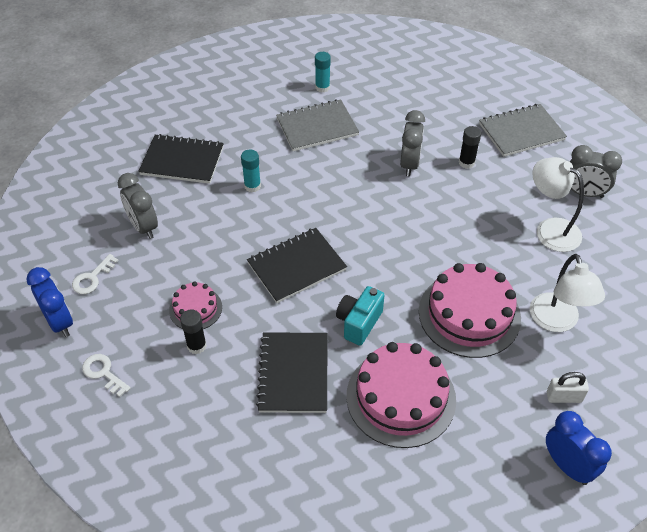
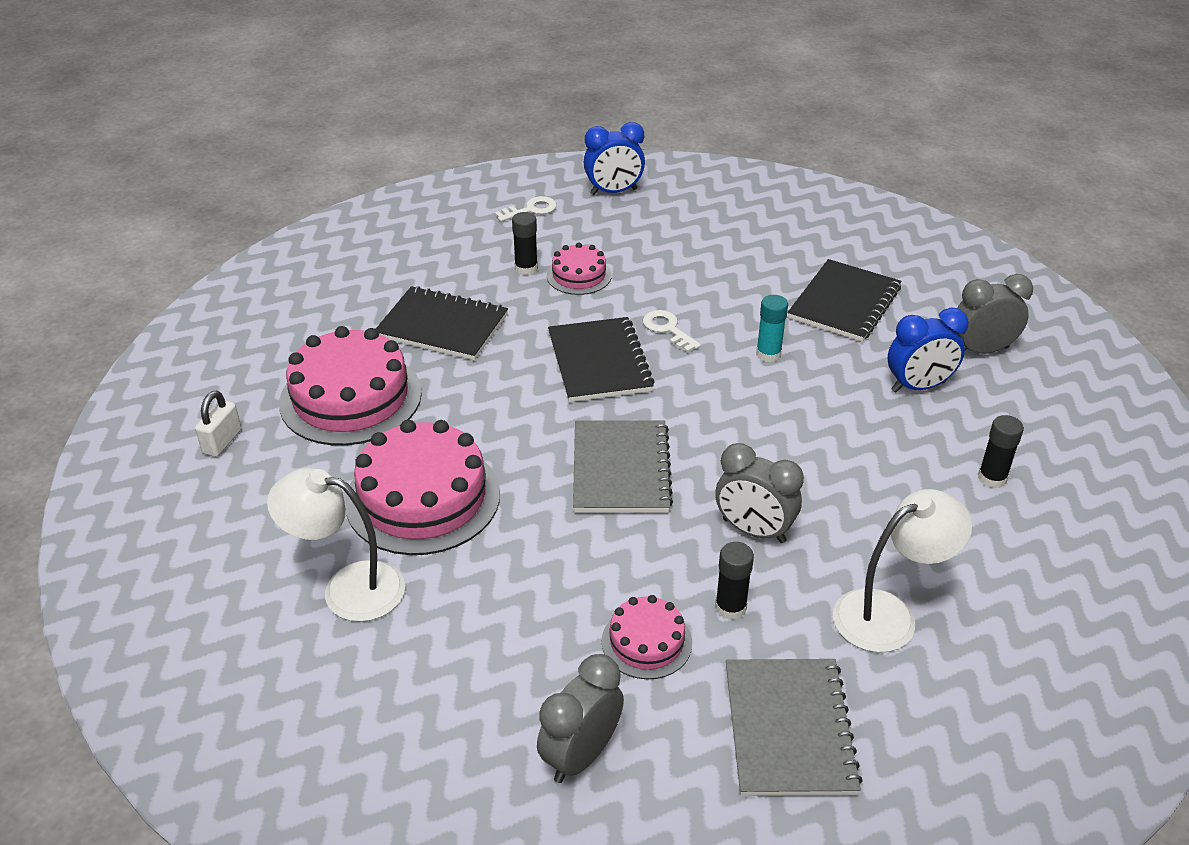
camera: 110 degrees right, 10 degrees down
(92, 278) = (664, 216): white key -> white key (667, 329)
(143, 227) = (730, 257): grey clock -> grey clock (981, 350)
(317, 127) = (883, 446): grey notebook -> grey notebook (621, 469)
(322, 87) = (992, 478): turquoise glue stick -> black glue stick
(359, 323) = (477, 392): turquoise camera -> none
(507, 187) = (646, 642): none -> pink cake
(550, 229) = (522, 661): white lamp -> white lamp (889, 614)
(564, 397) = (236, 543): white padlock -> white padlock (222, 442)
(567, 466) = (154, 507): blue clock -> blue clock (918, 386)

